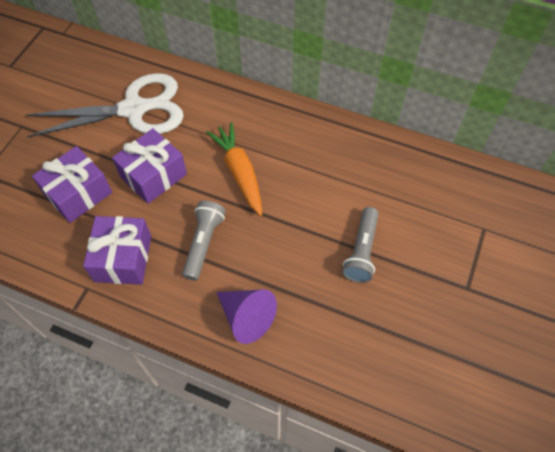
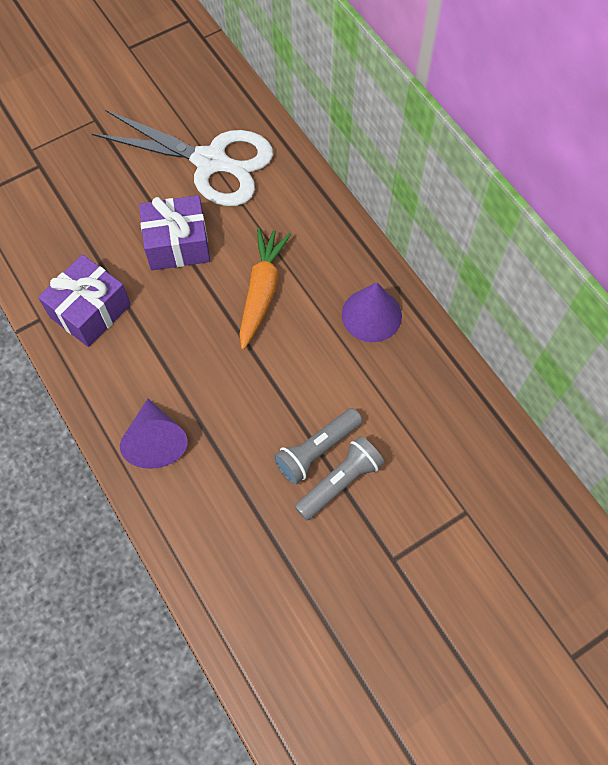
camera: 35 degrees right, 5 degrees up
(78, 193) = (97, 221): purple gift -> none
(203, 243) = (172, 343): grey flashlight -> grey flashlight (340, 482)
(324, 145) = (371, 315): none -> purple cone

